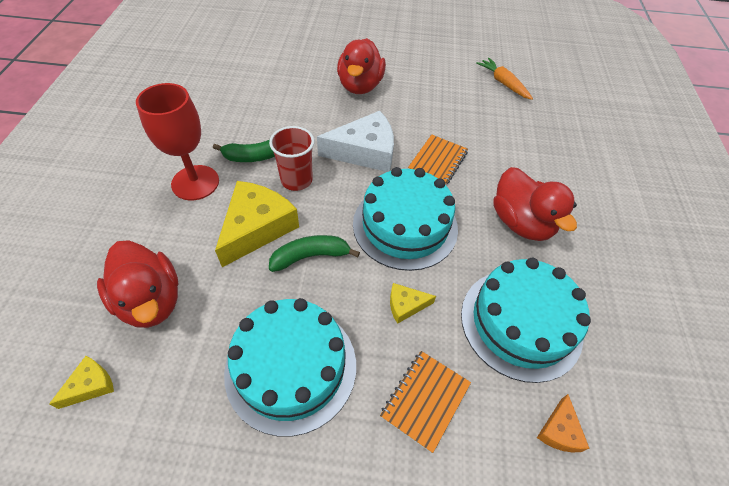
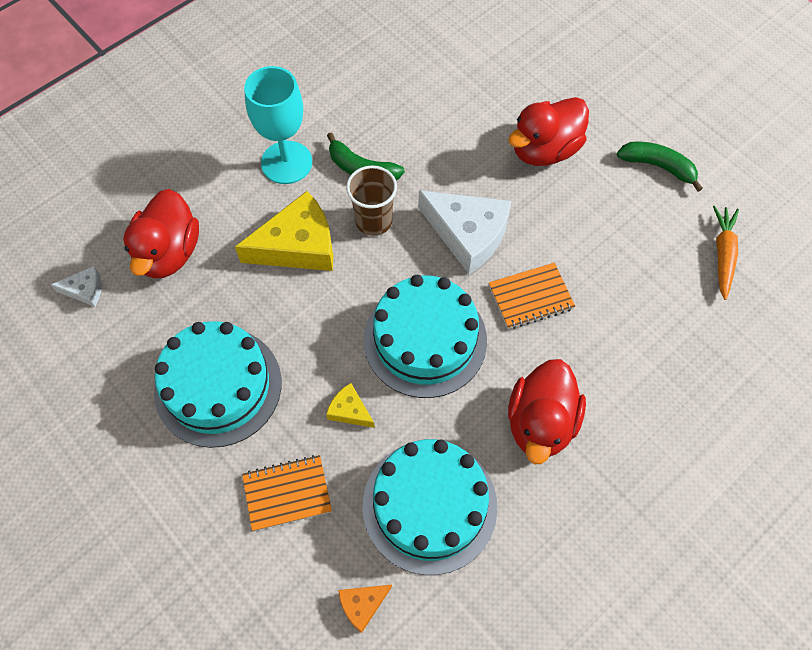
camera: 45 degrees right, 10 degrees up
(90, 385) = (85, 290): yellow cheese -> white cheese
(195, 183) = (286, 162): red goblet -> turquoise goblet
(296, 180) = (373, 221): red cup -> brown cup
(310, 256) = (316, 306): green banana -> green banana (658, 166)

